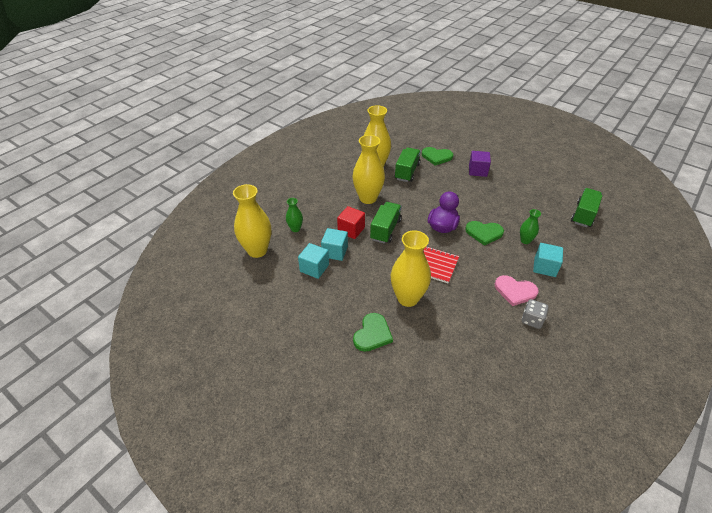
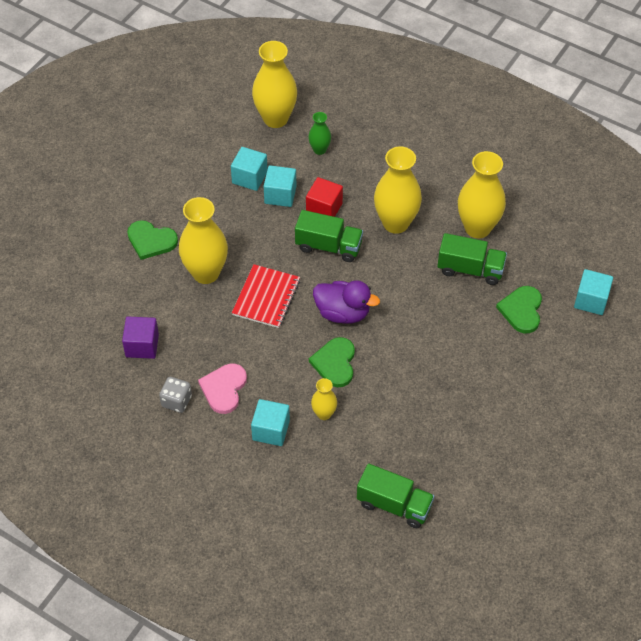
camera: 85 degrees right, 10 degrees up
(429, 134) = (591, 300): none -> turquoise cube
(477, 171) = (491, 367): purple cube -> purple cube (142, 345)
(525, 240) = (324, 414): green vase -> yellow vase

